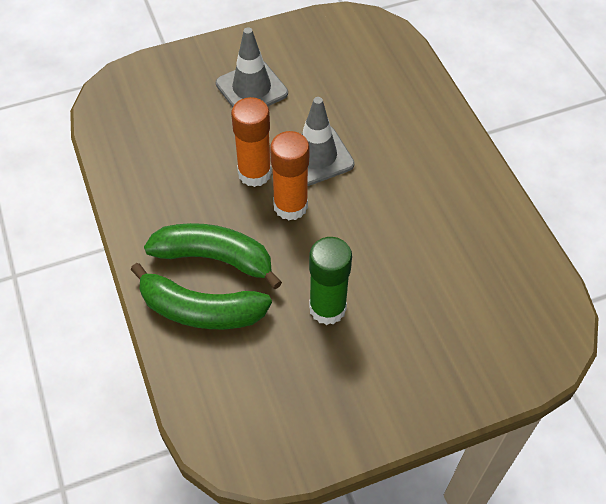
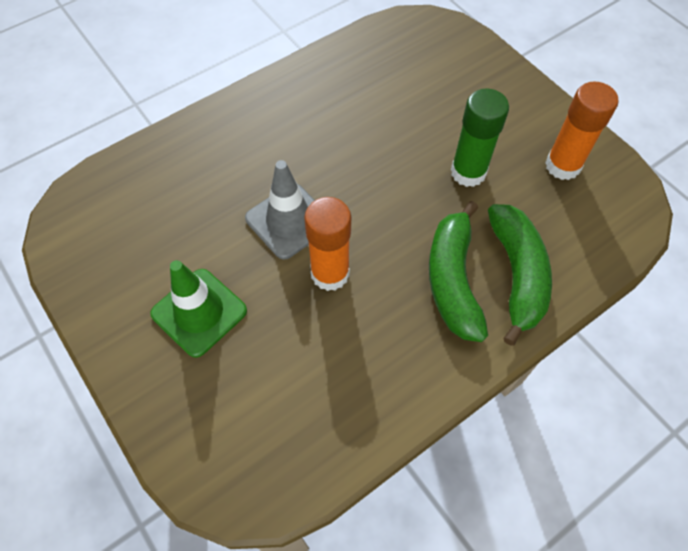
camera: 105 degrees left, 5 degrees up
(251, 88) = (199, 312): grey traffic cone -> green traffic cone
(290, 206) = (363, 229): orange glue stick -> orange glue stick (562, 166)

